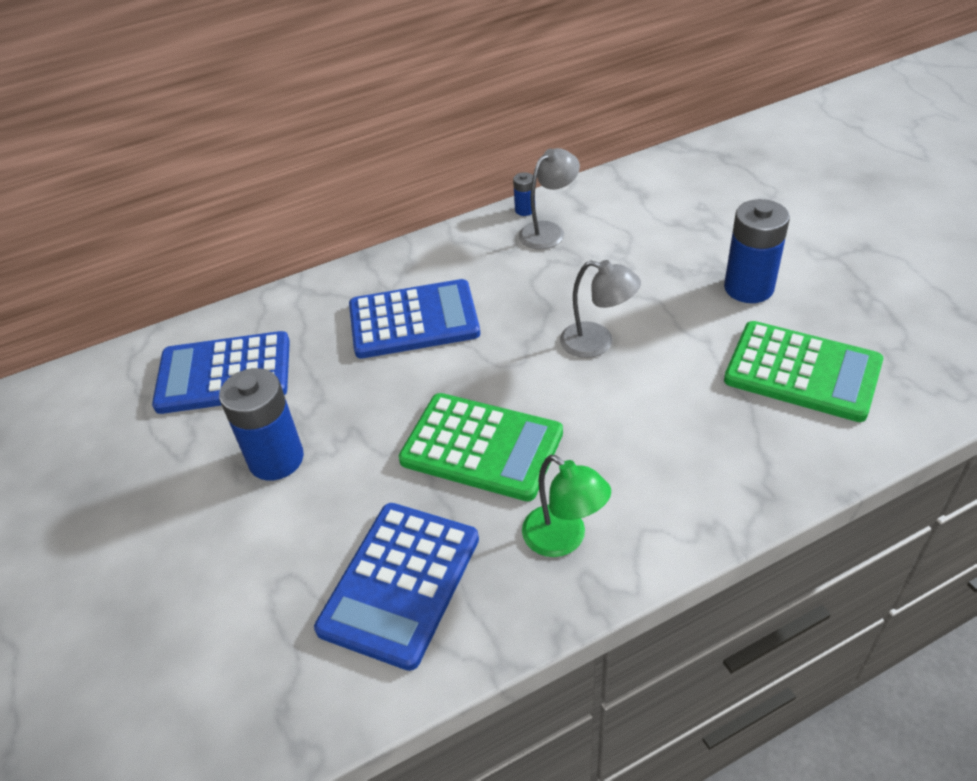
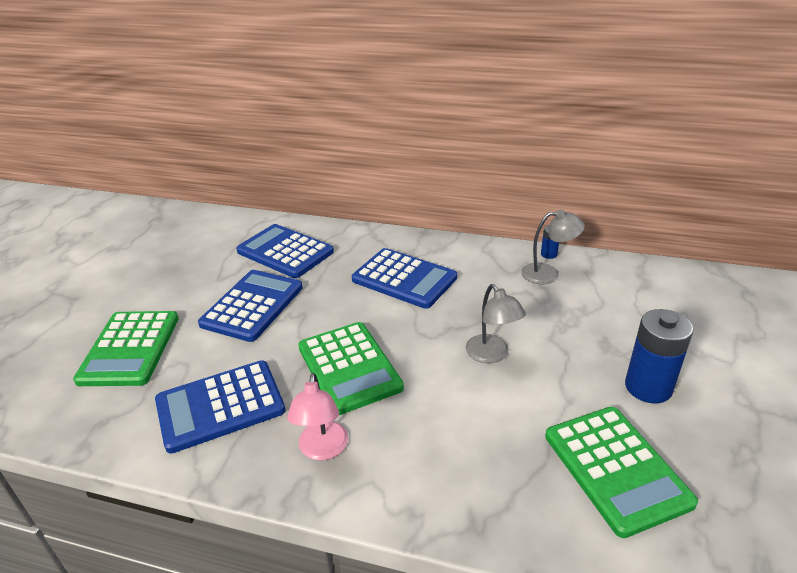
camera: 40 degrees right, 10 degrees down
(186, 613) = (130, 348): none -> green calculator
(276, 459) = (252, 305): blue battery -> blue calculator
(564, 539) = (322, 450): green lamp -> pink lamp

